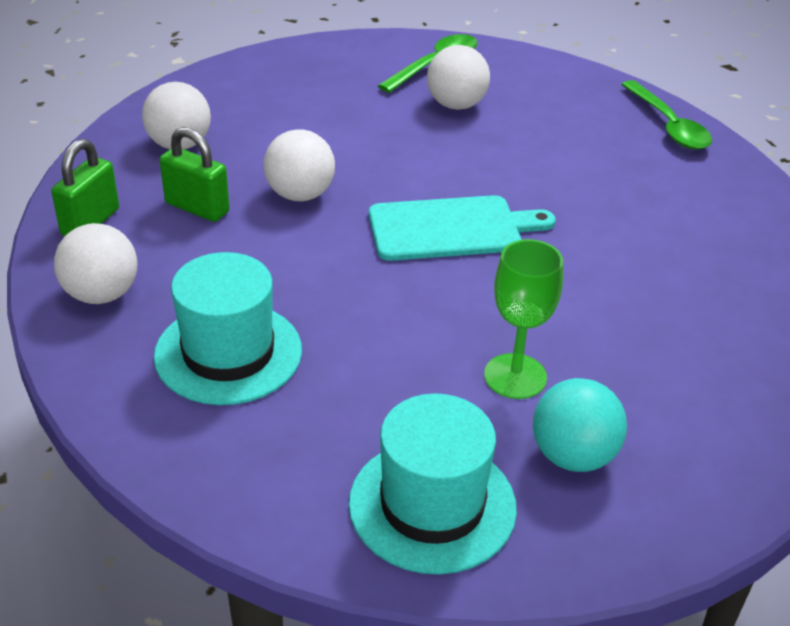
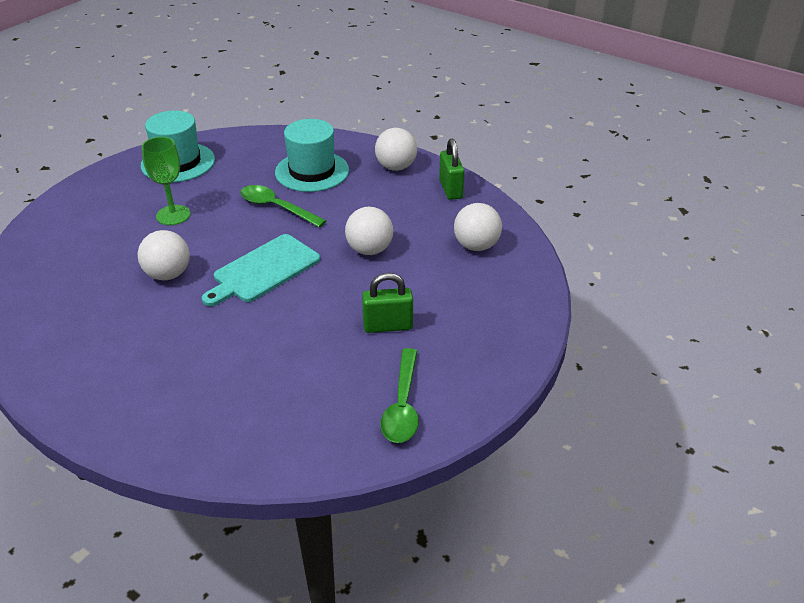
camera: 145 degrees right, 0 degrees up
(197, 208) = (412, 218): green padlock -> green padlock (388, 326)
(456, 105) = (345, 369): white ball -> white ball (168, 274)
(573, 456) = (128, 198): turquoise ball -> none
(668, 125) = (160, 439): green spoon -> green spoon (276, 207)

